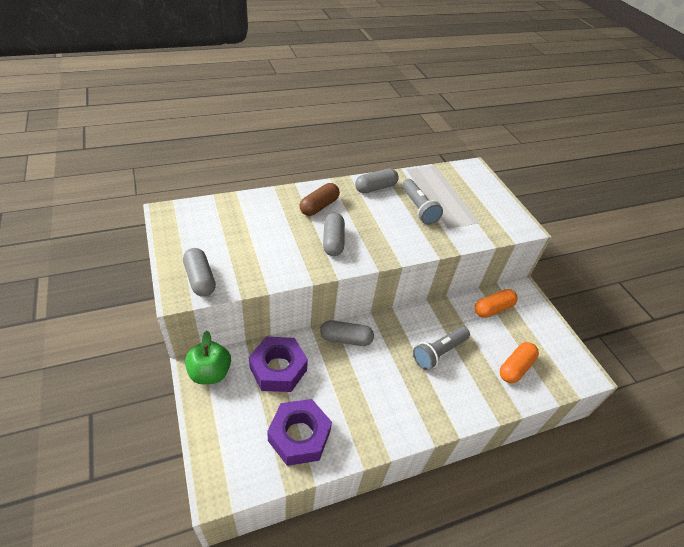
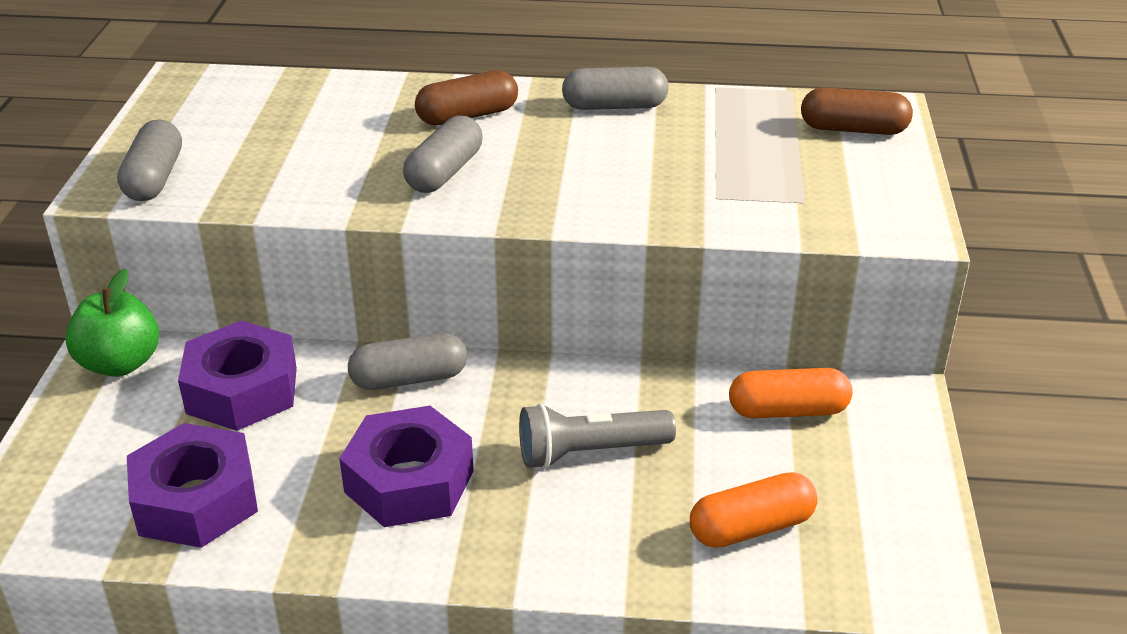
camera: 30 degrees right, 10 degrees down
(346, 339) = (409, 379): grey capsule -> grey capsule turned 45 degrees counterclockwise
(381, 392) = (409, 481): none -> purple nut
(418, 208) = (678, 154): grey flashlight -> none
(470, 181) = (853, 129): none -> brown capsule

